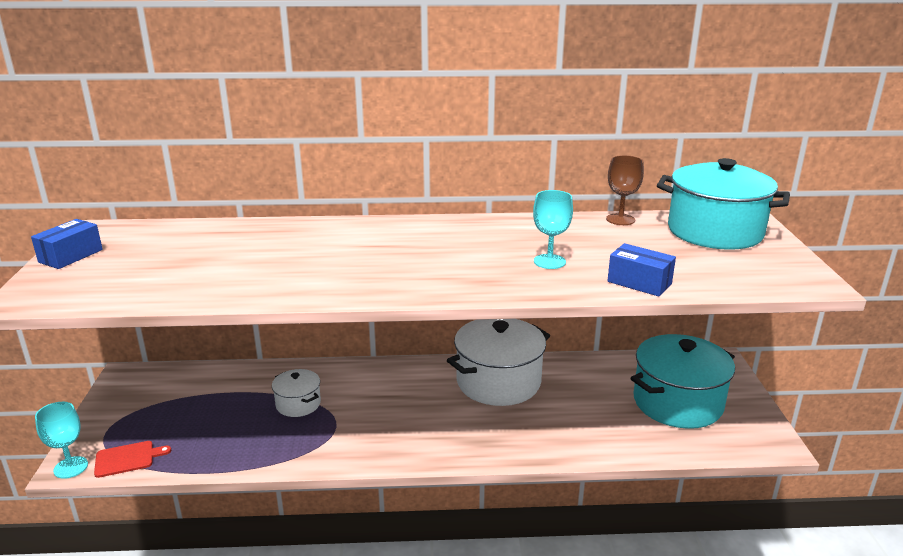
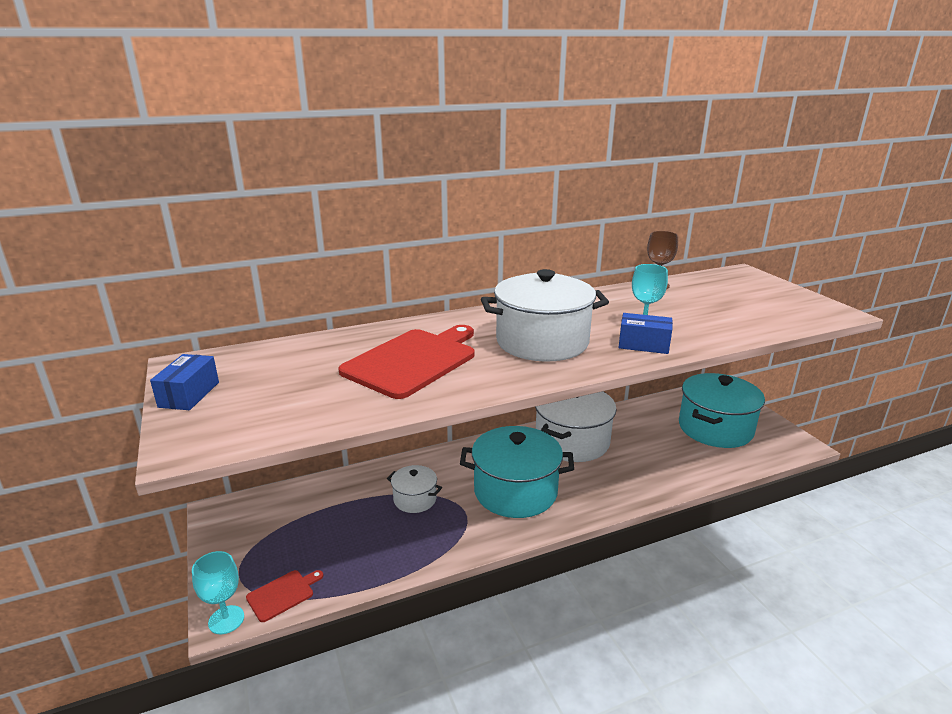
camera: 20 degrees left, 0 degrees up
(280, 258) = (413, 361): none -> red cutting board
(422, 260) = (542, 342): none -> white pot
(639, 283) = (727, 332): blue box -> blue box (643, 345)
(714, 232) = (733, 285): turquoise pot -> turquoise pot (515, 491)

